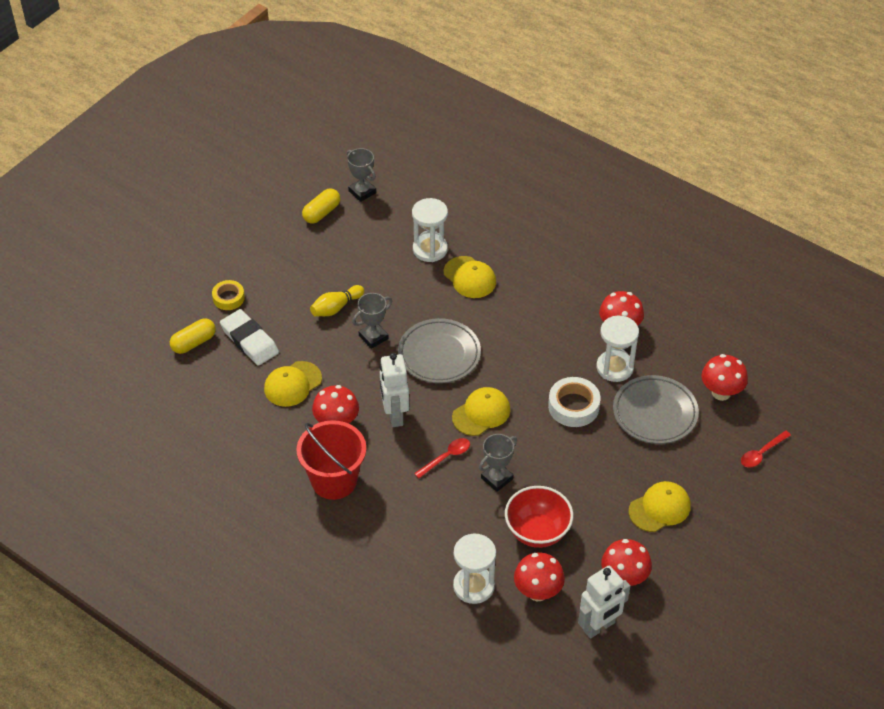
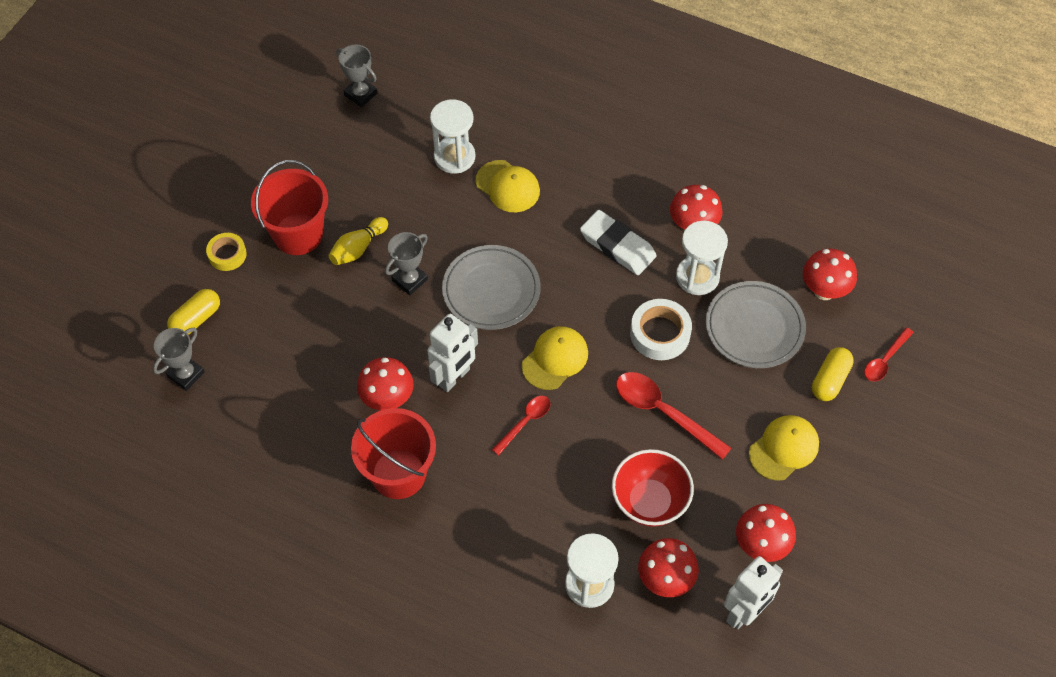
camera: 10 degrees left, 10 degrees up
(249, 340) = (263, 306): white eraser -> white eraser (617, 246)
(289, 290) = (298, 234): none -> red bucket
(292, 384) = (325, 355): yellow cap -> none
(321, 213) = (317, 128): yellow capsule -> yellow capsule (830, 380)
(394, 415) = (454, 377): white robot -> white robot turned 120 degrees counterclockwise
(497, 478) = (589, 440): grey trophy -> grey trophy (186, 374)
(564, 466) = (663, 412): none -> red spoon

